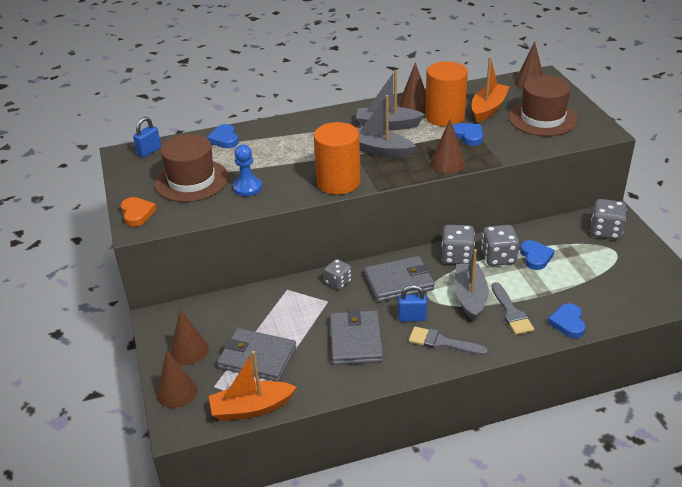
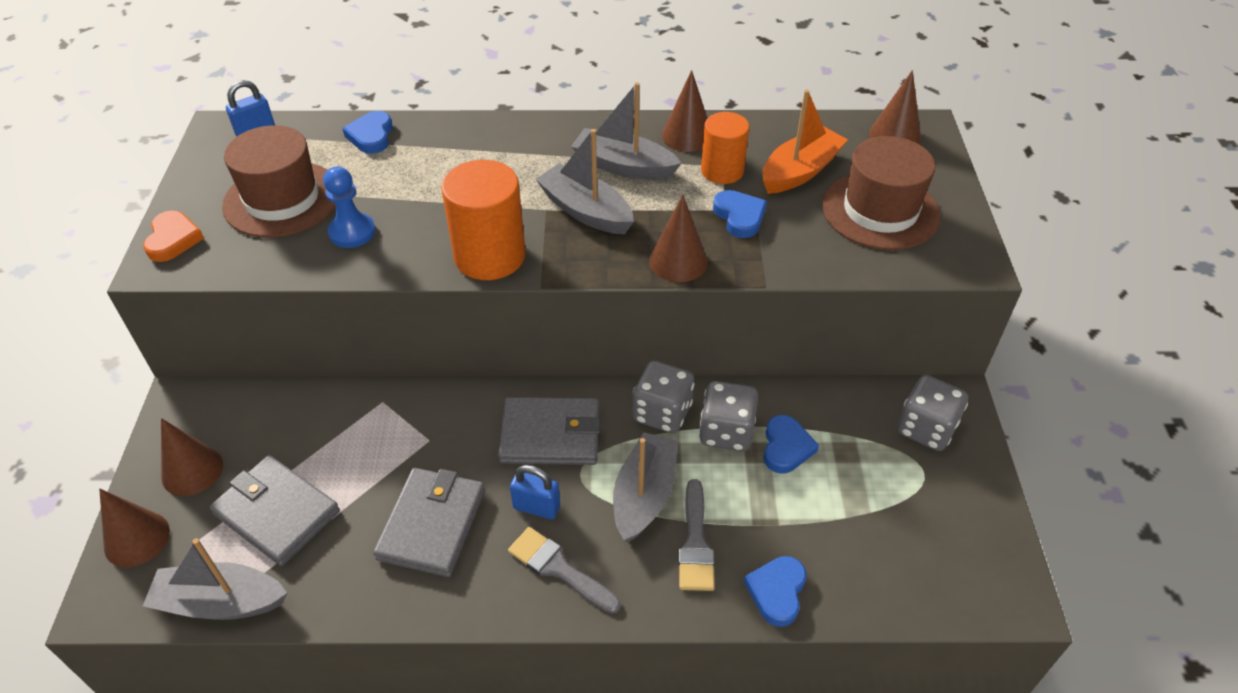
camera: 15 degrees right, 10 degrees up
(251, 408) = (220, 602): orange boat -> grey boat
(338, 282) = (461, 410): grey dice -> none
(445, 117) = (722, 171): orange cylinder -> orange cylinder, size x0.65

